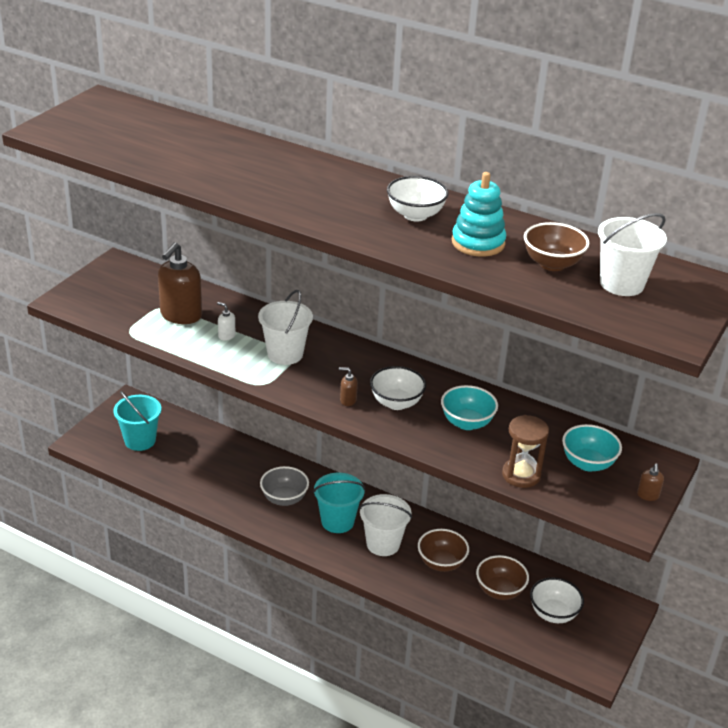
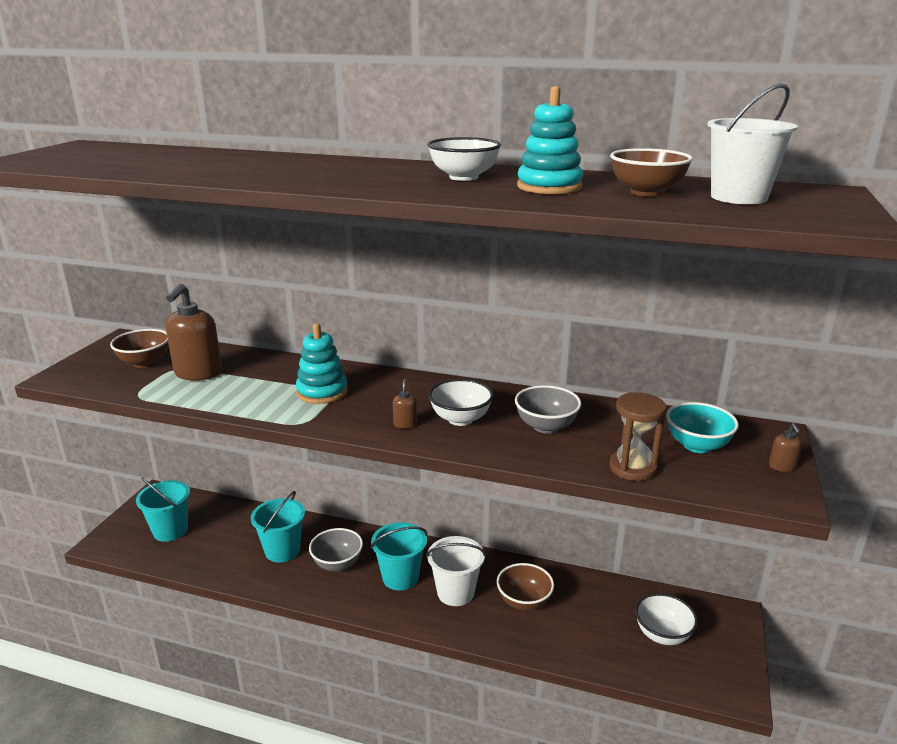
camera: 10 degrees left, 10 degrees down
(226, 336) = (252, 384): white soap dispenser -> none
(237, 477) = (282, 550): none -> turquoise bucket
(285, 354) = (322, 392): white bucket -> turquoise stacking toy
(348, 400) = (405, 424): brown soap dispenser -> brown soap dispenser turned 90 degrees clockwise
(467, 423) = (546, 426): turquoise bowl -> grey bowl
(500, 591) = (596, 620): brown bowl -> brown bowl (145, 363)

